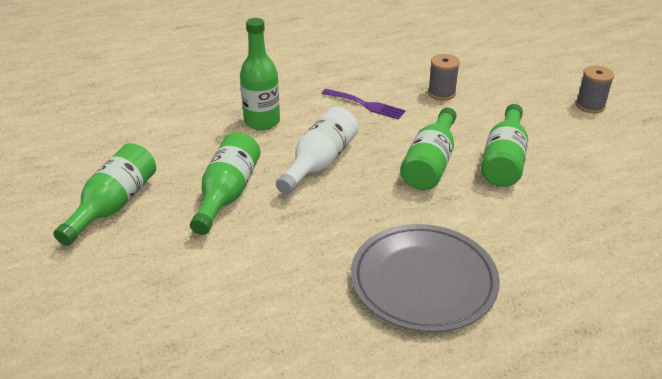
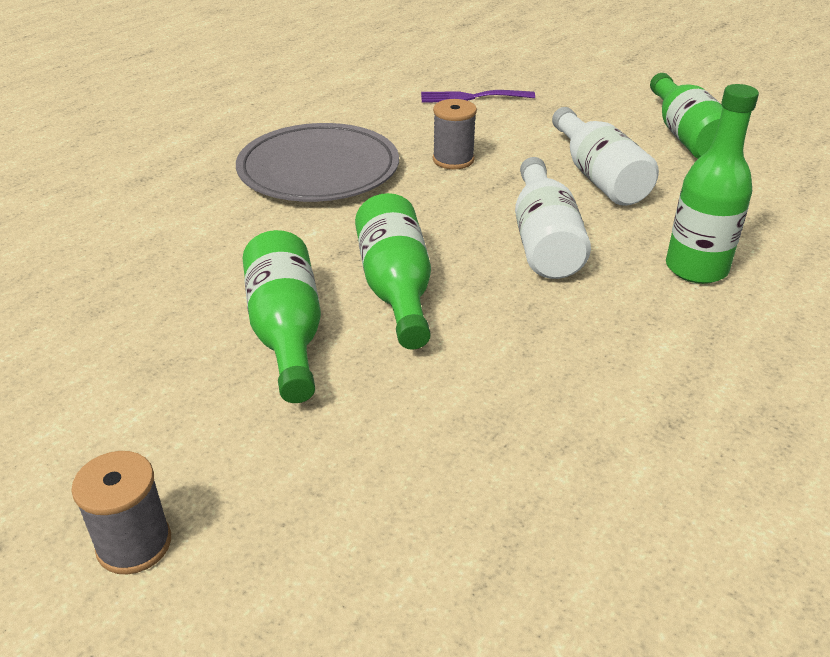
camera: 150 degrees right, 0 degrees up
(227, 194) = (598, 176): green bottle -> white bottle
(366, 105) = (588, 358): purple fork -> purple fork (471, 97)
(441, 93) = (480, 445): grey spool -> grey spool (453, 160)

